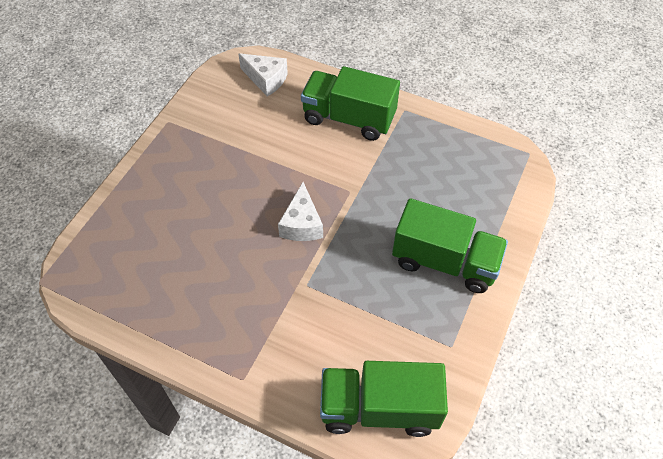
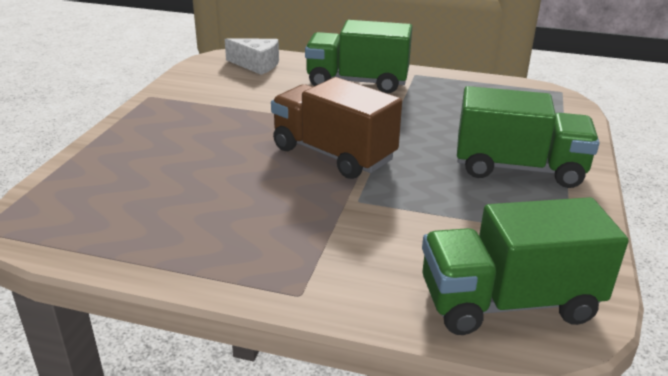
camera: 10 degrees left, 25 degrees down
(302, 224) = (333, 154): white cheese -> brown truck

